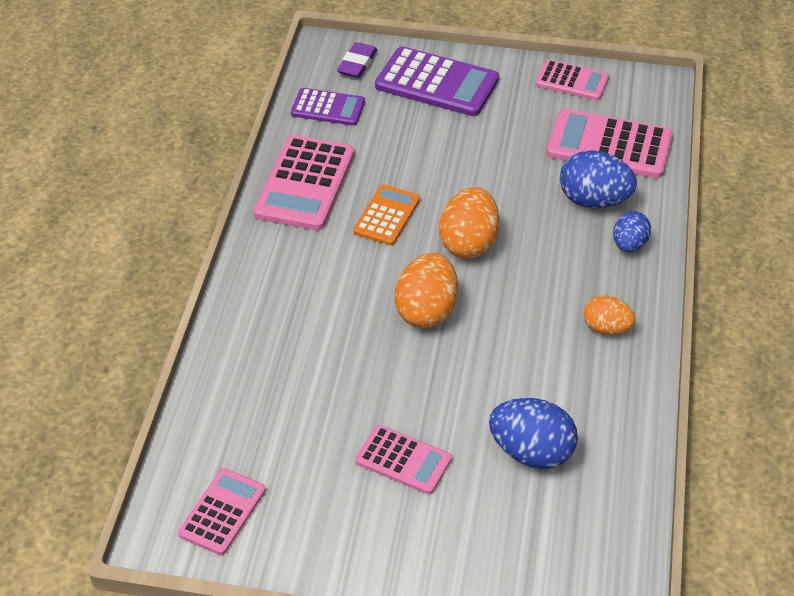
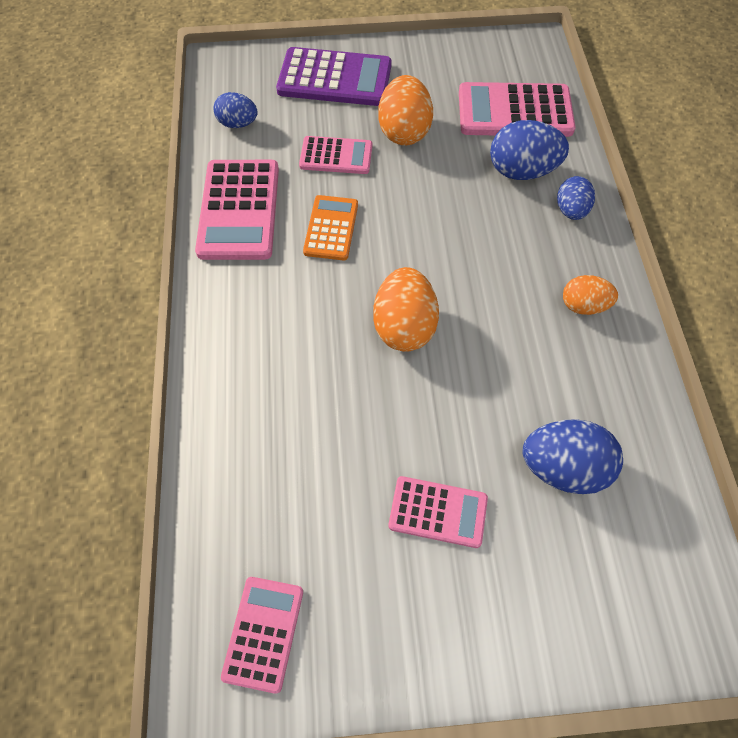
camera: 15 degrees left, 15 degrees up
(328, 108) = (238, 124): purple calculator -> blue egg
(357, 64) = (253, 73): purple eraser -> none
(468, 243) = (420, 241): orange egg -> orange egg (404, 131)
(572, 81) = (458, 54): pink calculator -> pink calculator (336, 156)

